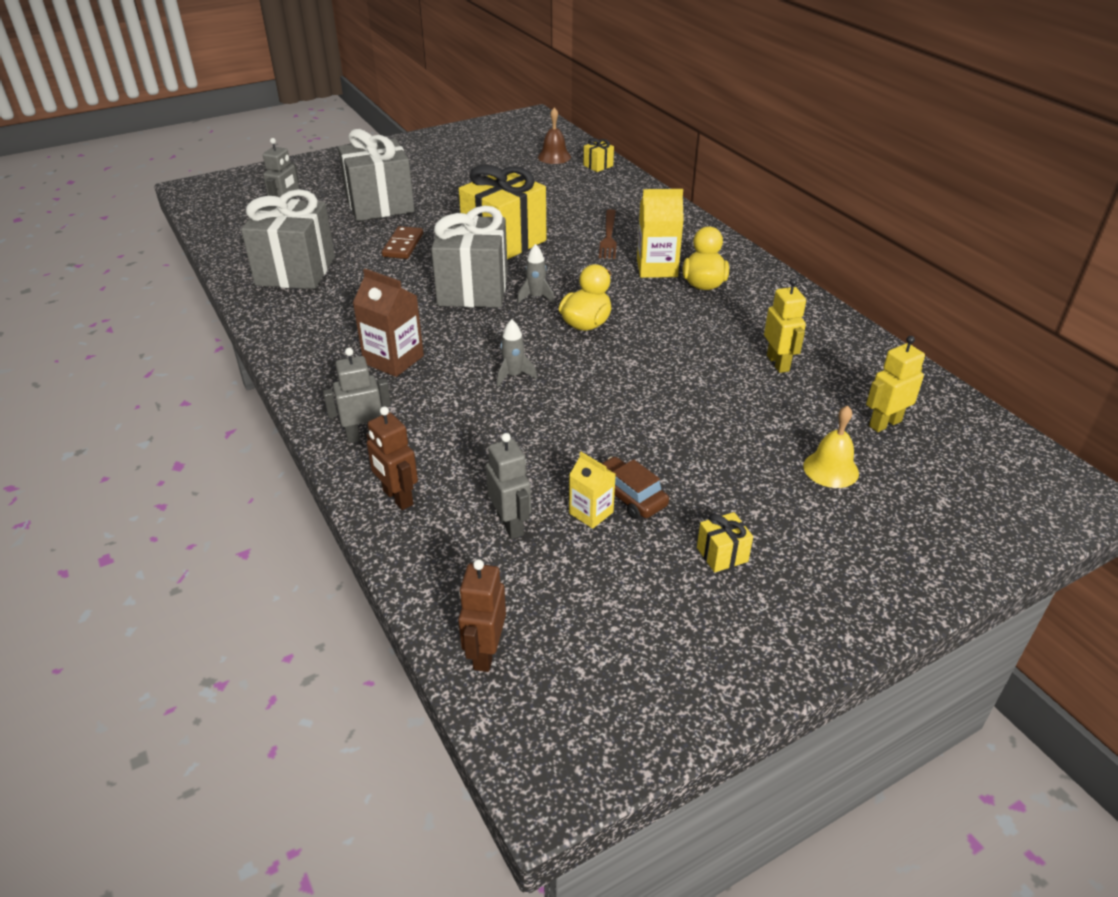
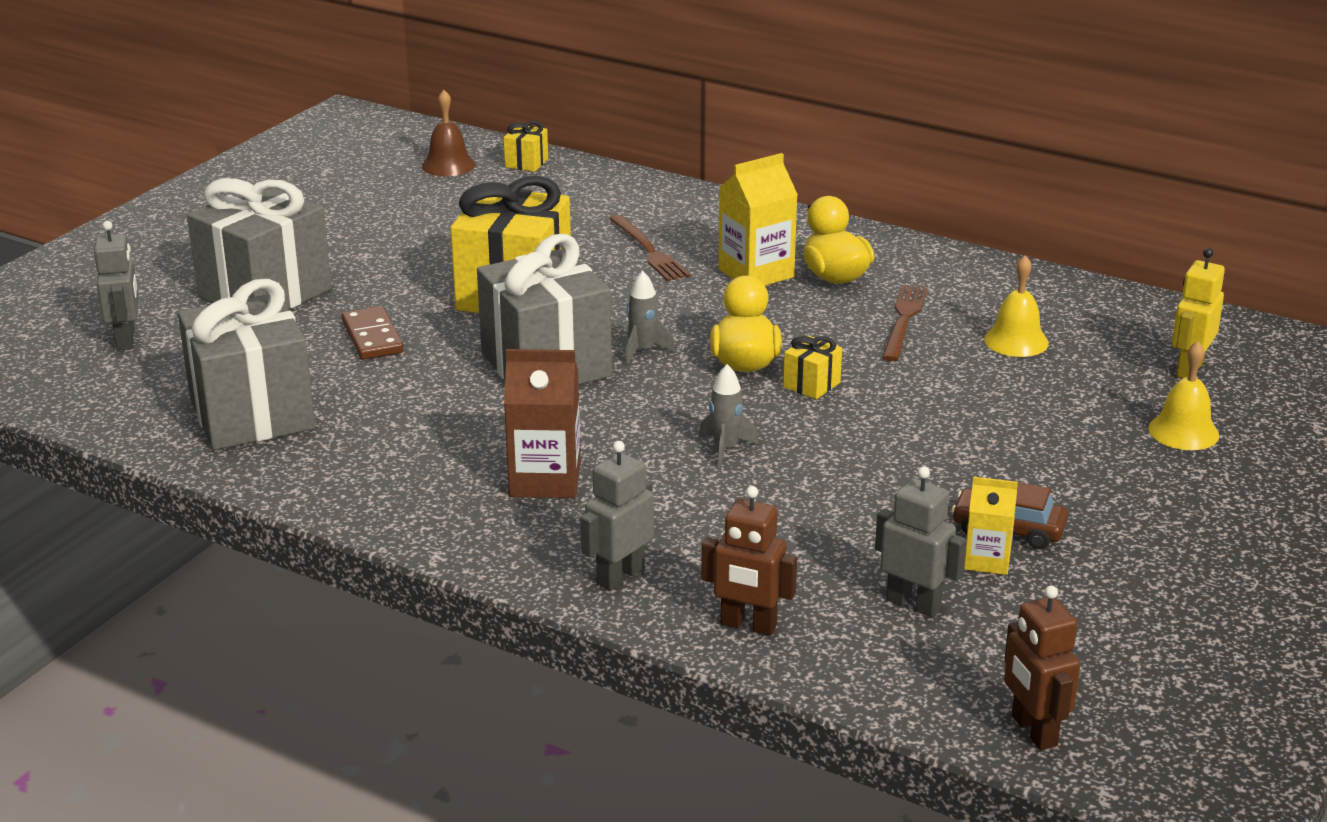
camera: 30 degrees left, 10 degrees down
(717, 325) = (904, 320): none -> brown fork
(722, 554) = (1165, 550): yellow gift -> yellow gift (811, 385)
(778, 363) = (1016, 341): yellow robot -> yellow bell

